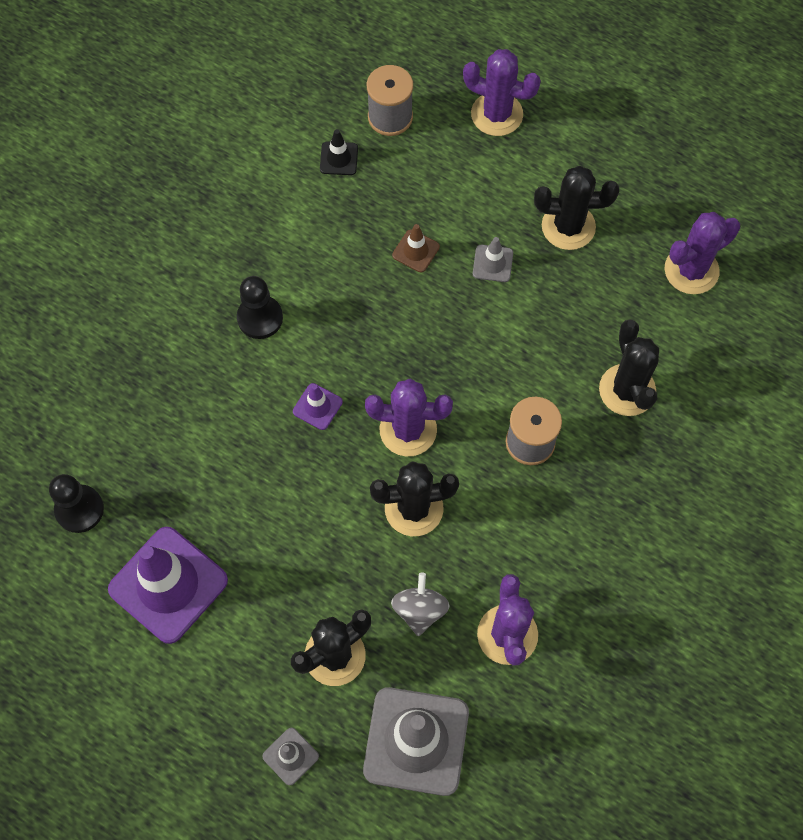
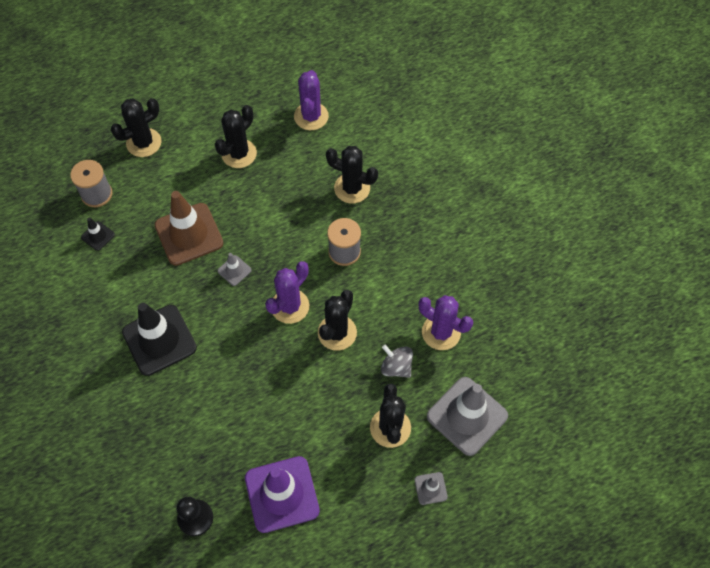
camera: 55 degrees left, 5 degrees down
(260, 318) = (159, 340): black pawn -> black traffic cone
(317, 406) = (238, 344): purple traffic cone -> none
(416, 251) = (189, 234): brown traffic cone -> brown traffic cone, size x2.22
(492, 263) = (229, 202): grey traffic cone -> grey traffic cone (234, 270)
(497, 114) = (144, 143): purple cactus -> black cactus

